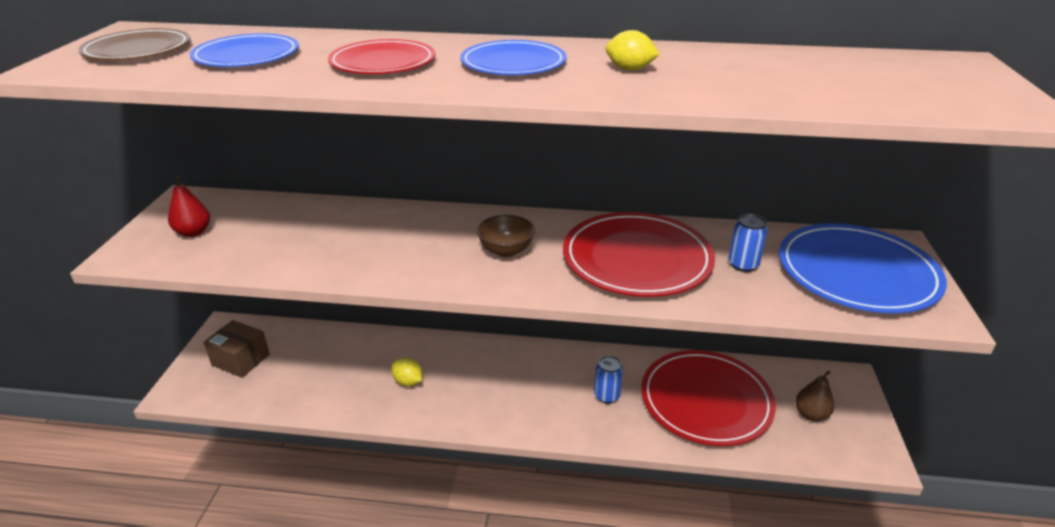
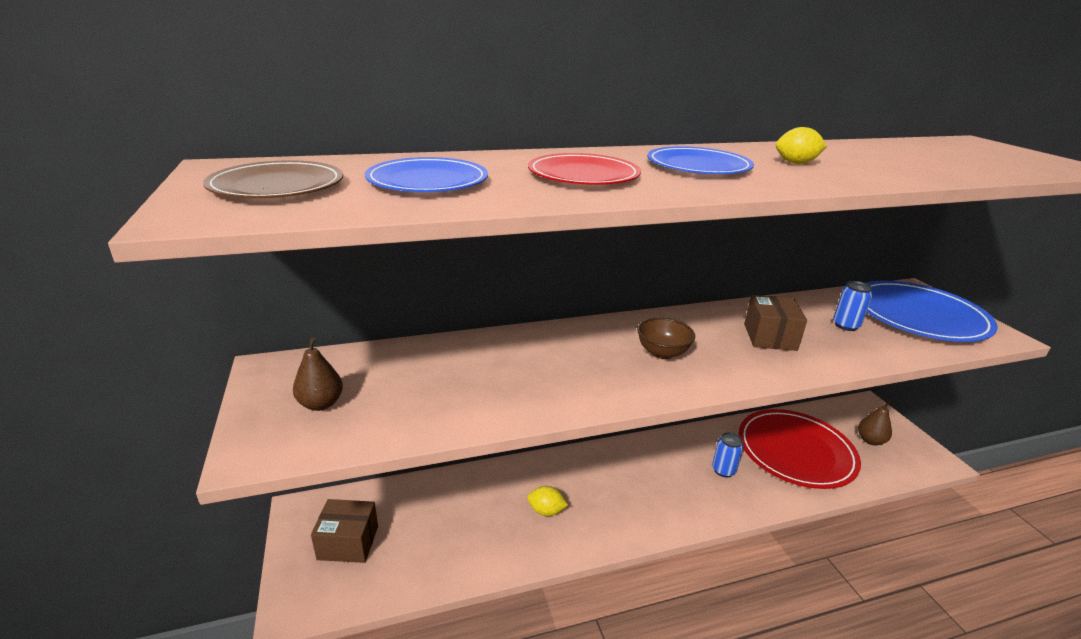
camera: 25 degrees left, 5 degrees down
(193, 232) = (321, 404): red pear -> brown pear
(637, 259) = (770, 337): red plate -> brown box

